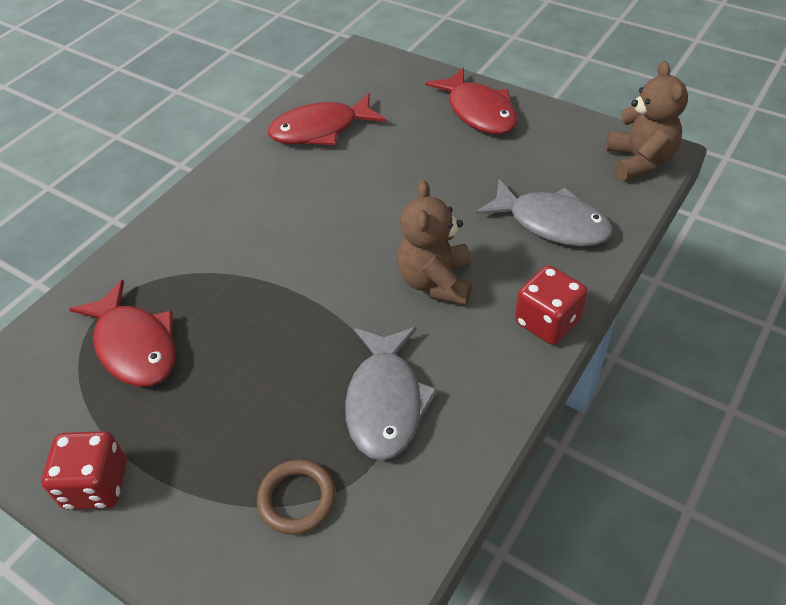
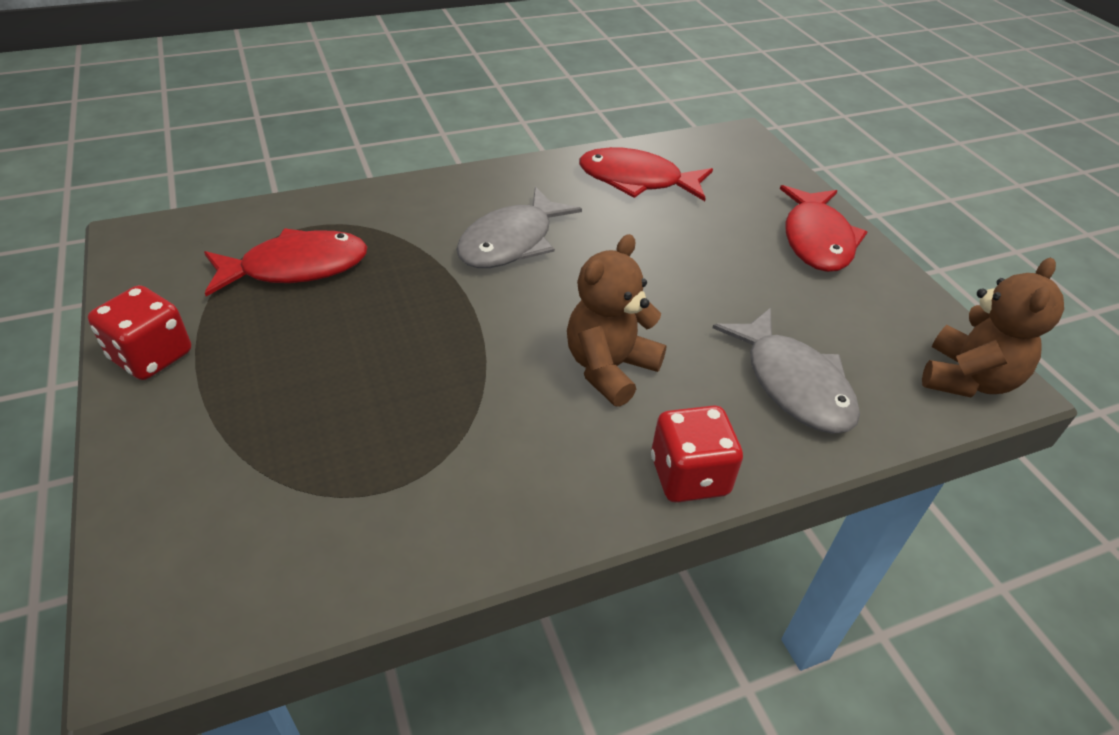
camera: 30 degrees right, 5 degrees down
(134, 345) = (296, 268): red fish -> red fish turned 105 degrees counterclockwise
(297, 499) = (280, 477): brown ring -> none
(385, 402) = (446, 445): grey fish -> grey fish (511, 242)

